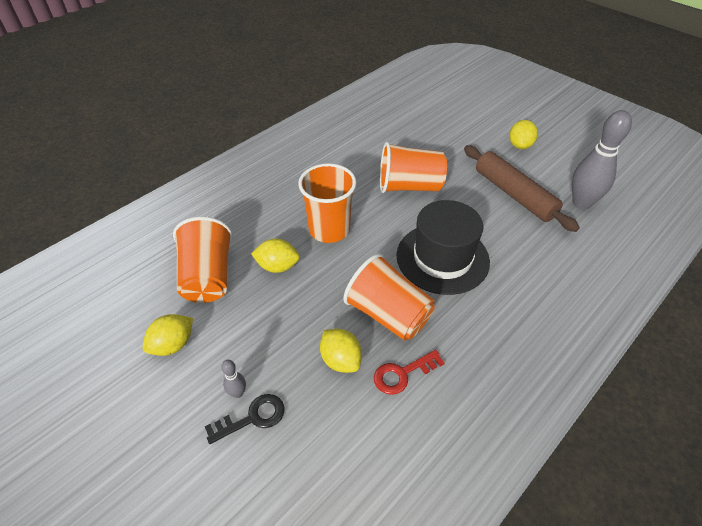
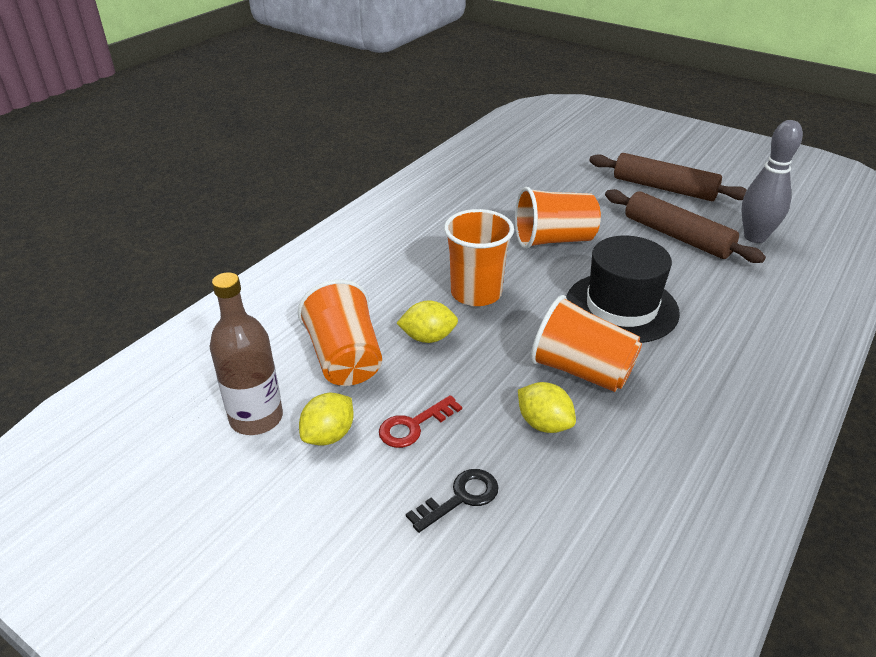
camera: 10 degrees left, 10 degrees down
(125, 321) = (256, 418): none -> brown bottle
(238, 393) = (431, 475): grey bowling pin -> none
(402, 374) = (622, 428): red key -> red key (414, 425)
(520, 145) = (664, 188): yellow lemon -> brown rolling pin

